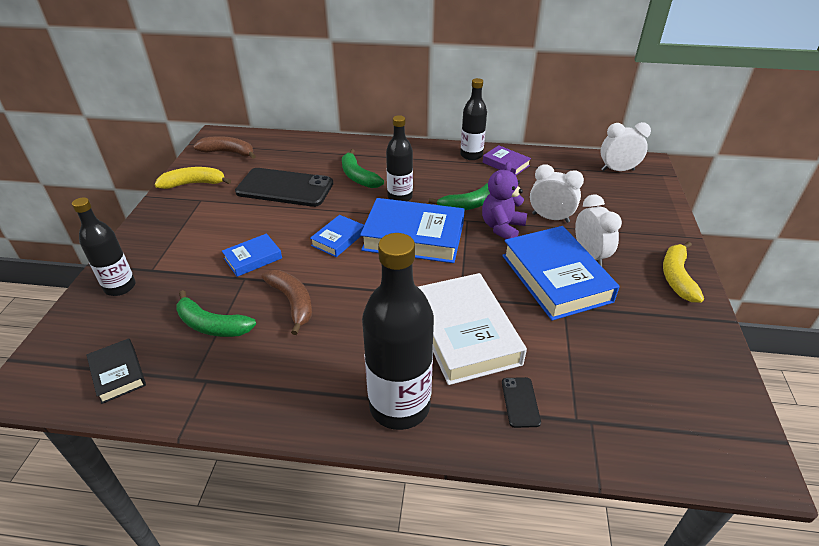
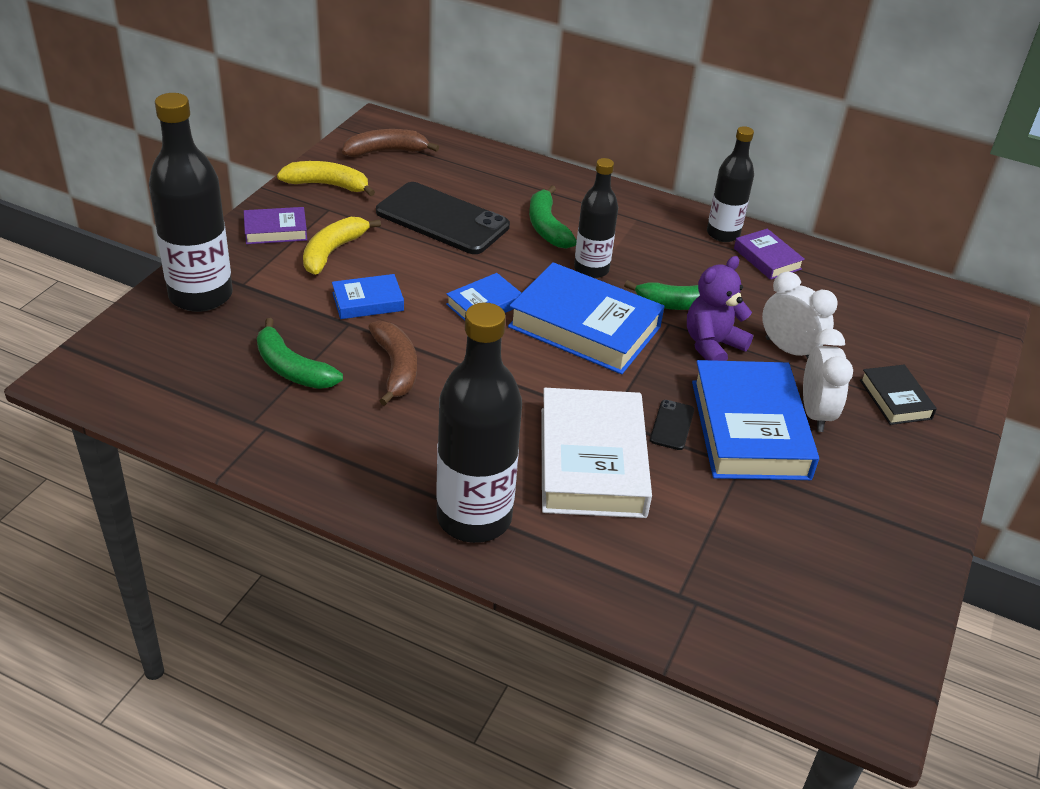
camera: 15 degrees right, 0 degrees up
(118, 373) = (173, 393): black book -> black book (895, 399)
(120, 287) = (201, 295): black bottle -> black bottle, size x1.64
(165, 224) = (275, 230): none -> purple book
(228, 152) = (386, 151): brown banana -> brown banana turned 45 degrees counterclockwise
(520, 402) = (620, 556): black phone -> black phone (672, 425)
(617, 170) = (932, 308): white clock -> none
(677, 277) = (922, 474): yellow banana -> yellow banana (333, 251)

